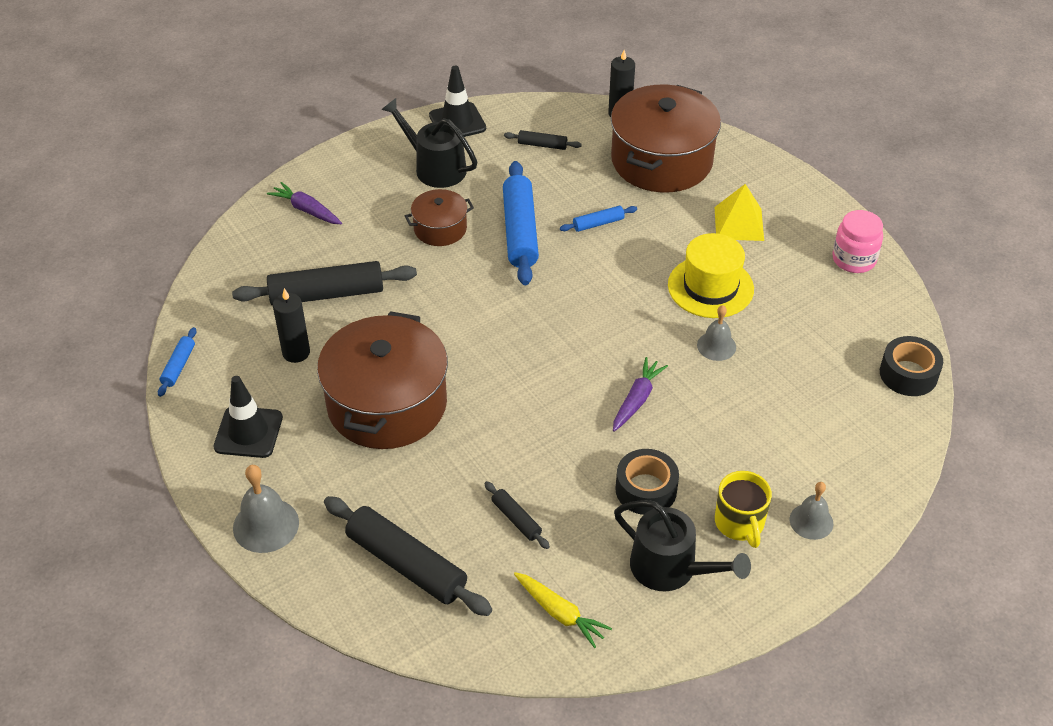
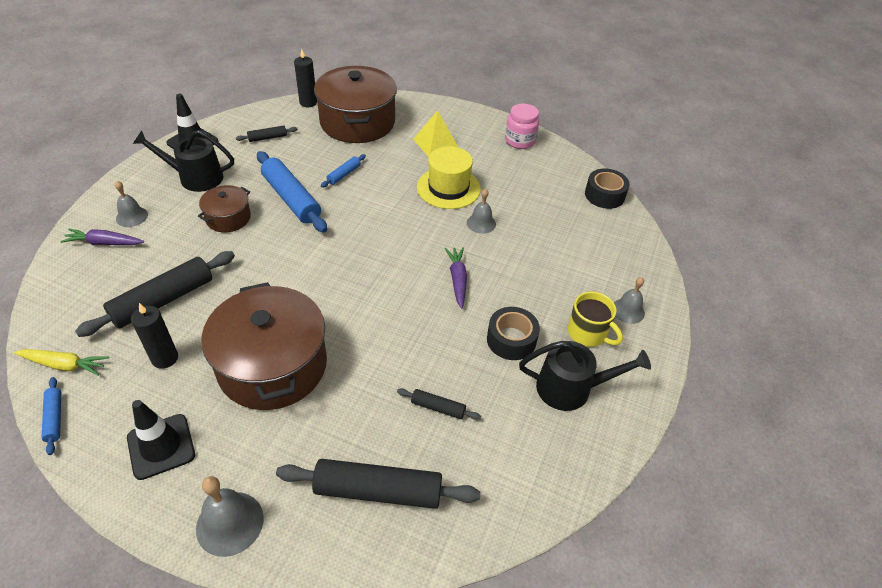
camera: 35 degrees left, 0 degrees up
(347, 190) = (131, 216): none -> grey bell
(560, 613) = (523, 465): yellow carrot -> yellow carrot (64, 365)

